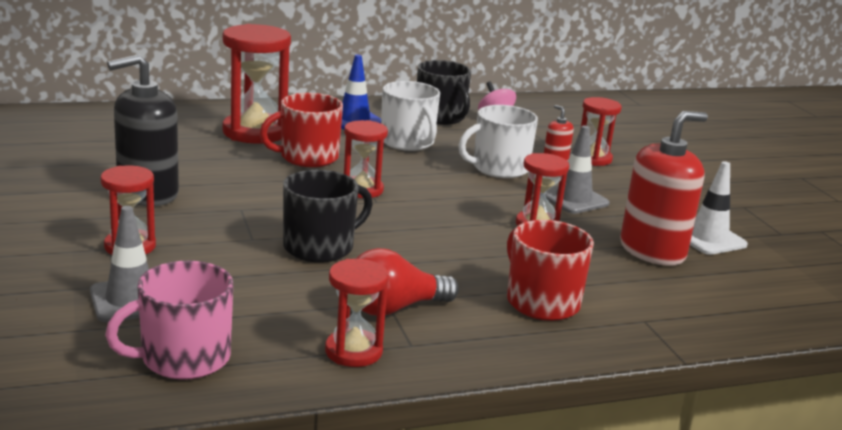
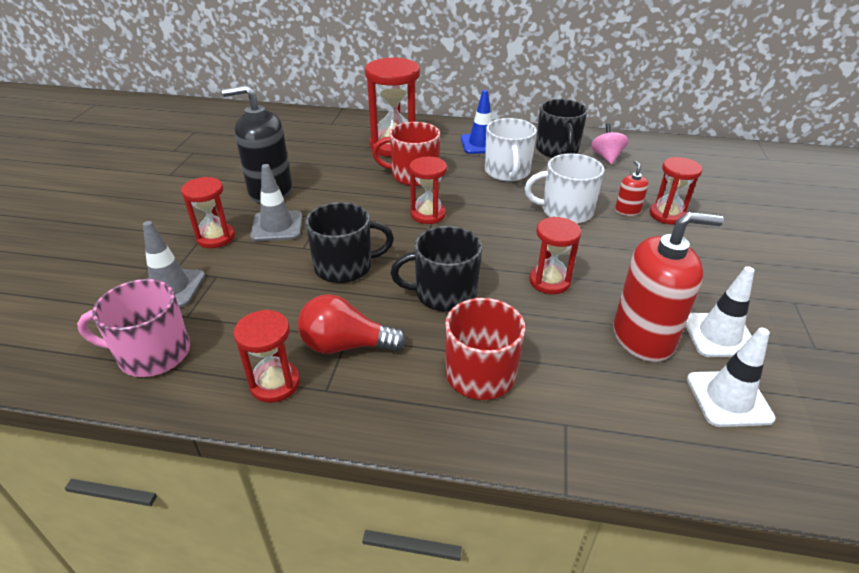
camera: 30 degrees right, 15 degrees up
(448, 251) = (444, 294): none -> black mug
(573, 199) = (610, 258): grey traffic cone -> grey traffic cone (277, 226)
(749, 277) = (728, 398): none -> white traffic cone

